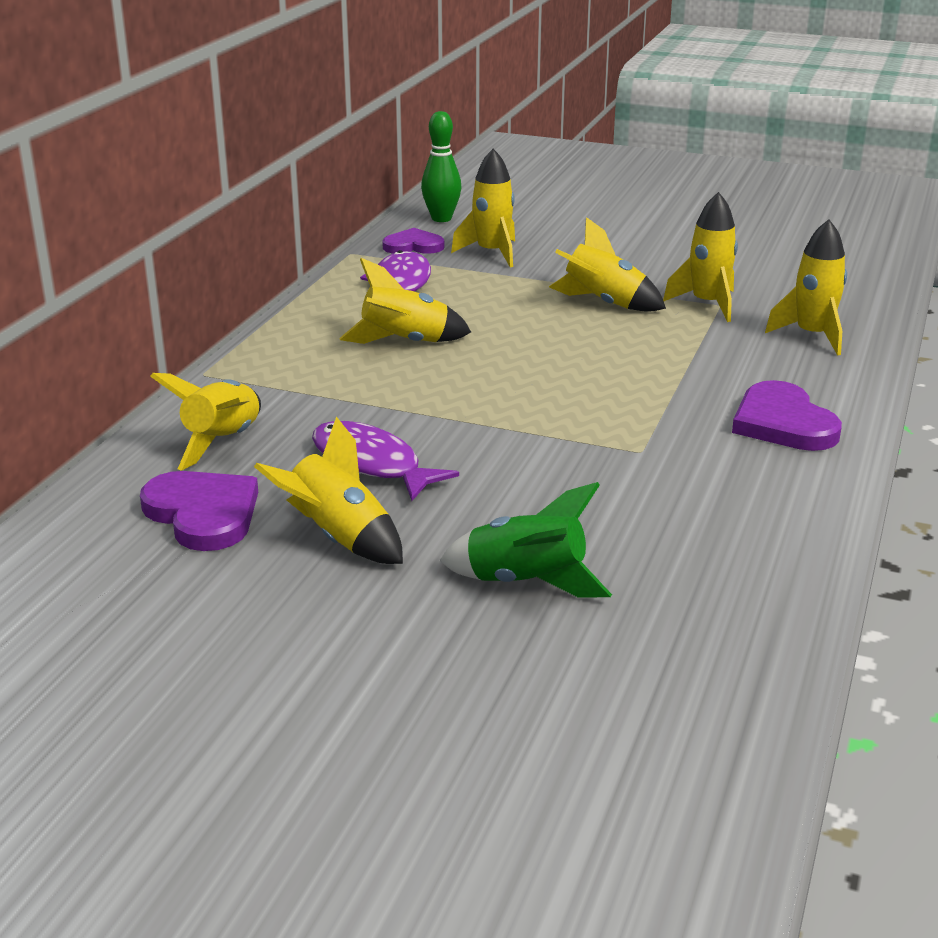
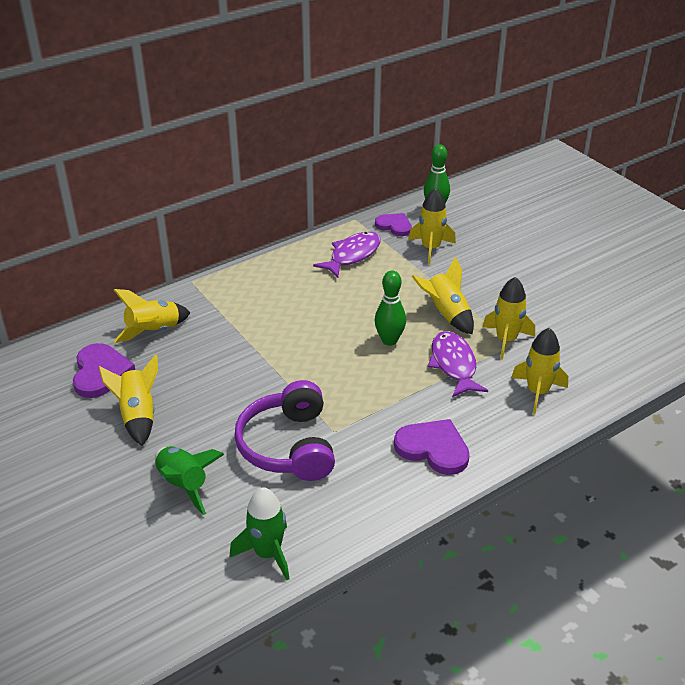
camera: 35 degrees right, 10 degrees up
(370, 464) = (199, 377): purple fish -> purple fish (454, 365)
(405, 342) = (307, 300): yellow rocket -> none
(573, 346) = (389, 340): none -> green bowling pin
(606, 487) = (288, 446): none -> purple headphones
(752, 602) = (267, 553): none -> green rocket
(783, 423) = (433, 448): purple heart -> purple heart turned 105 degrees clockwise

